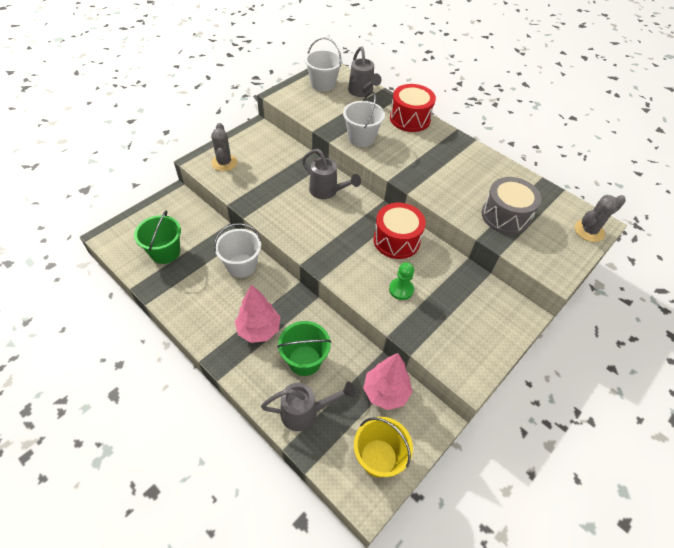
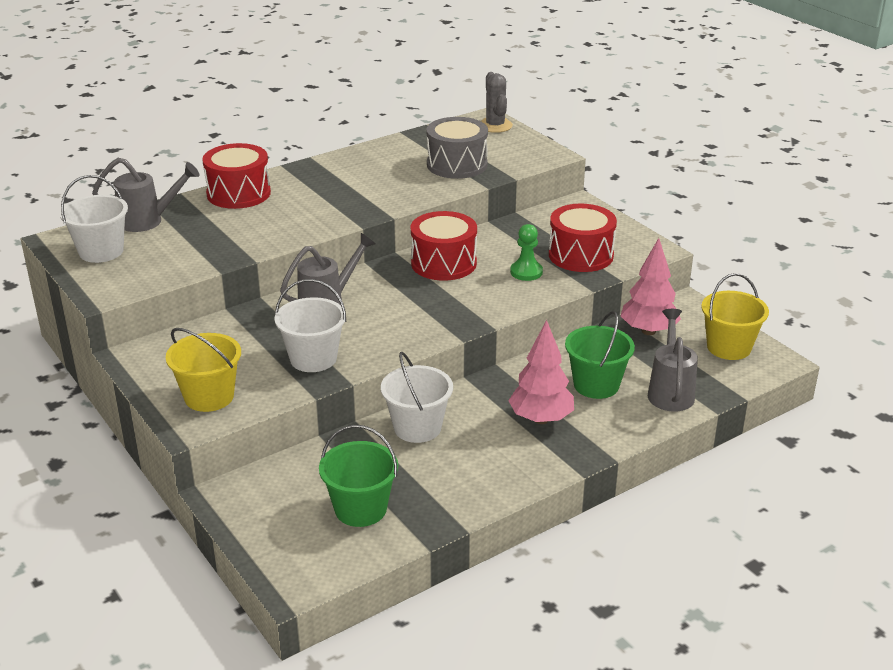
camera: 75 degrees left, 20 degrees down
(224, 163) = (209, 397): grey cactus -> yellow bucket
(361, 138) = (261, 235): white bucket -> white bucket (313, 358)
(439, 323) = (580, 255): none -> red drum

